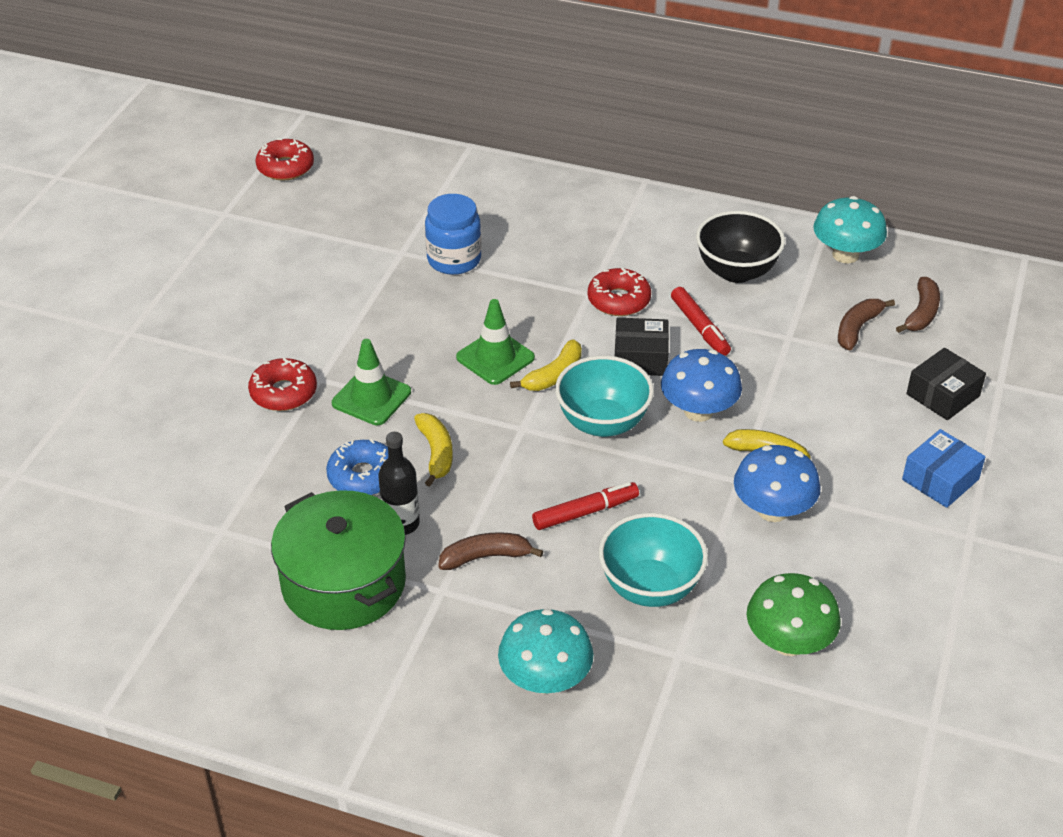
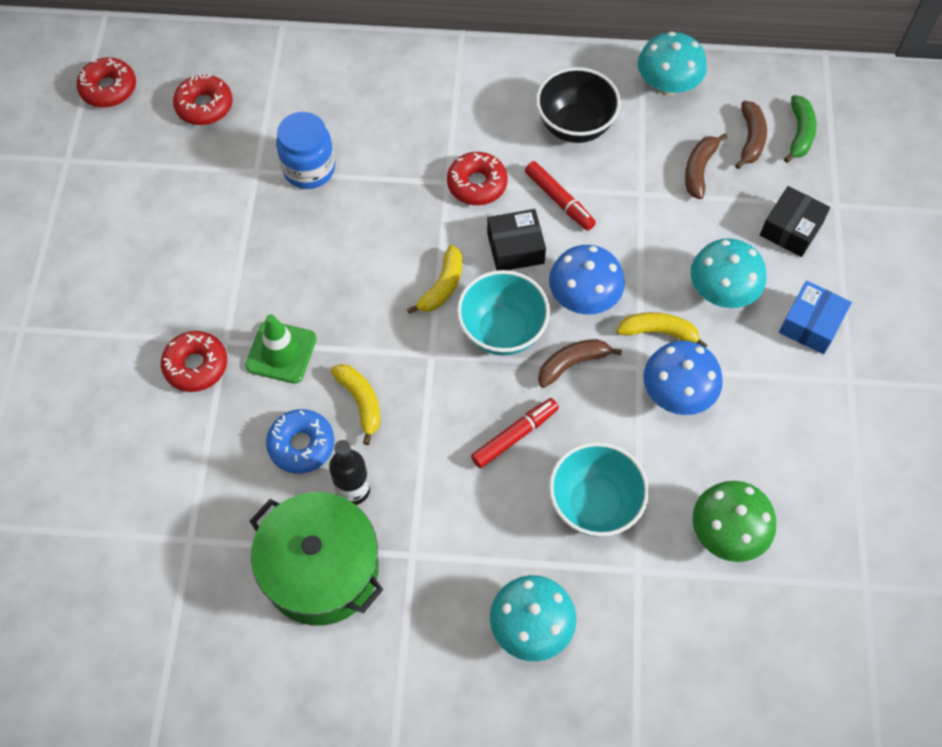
camera: 15 degrees left, 20 degrees up
(371, 195) = (204, 106): none -> red donut
(485, 557) = (440, 508): brown banana -> brown banana (572, 364)
(495, 358) = (382, 278): green traffic cone -> none
(849, 433) = (722, 291): none -> turquoise mushroom
(977, 317) = (799, 133): none -> green banana

